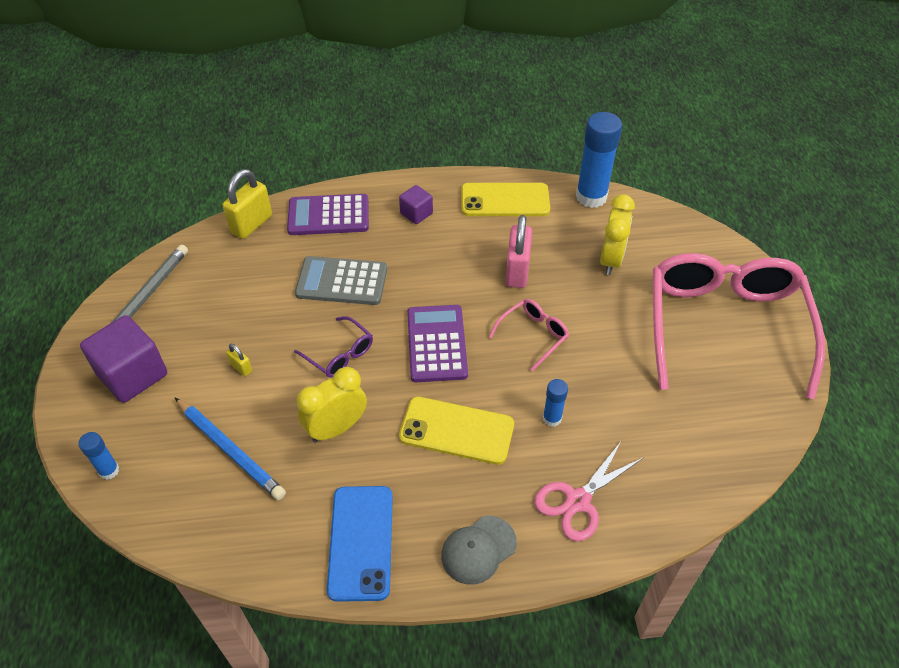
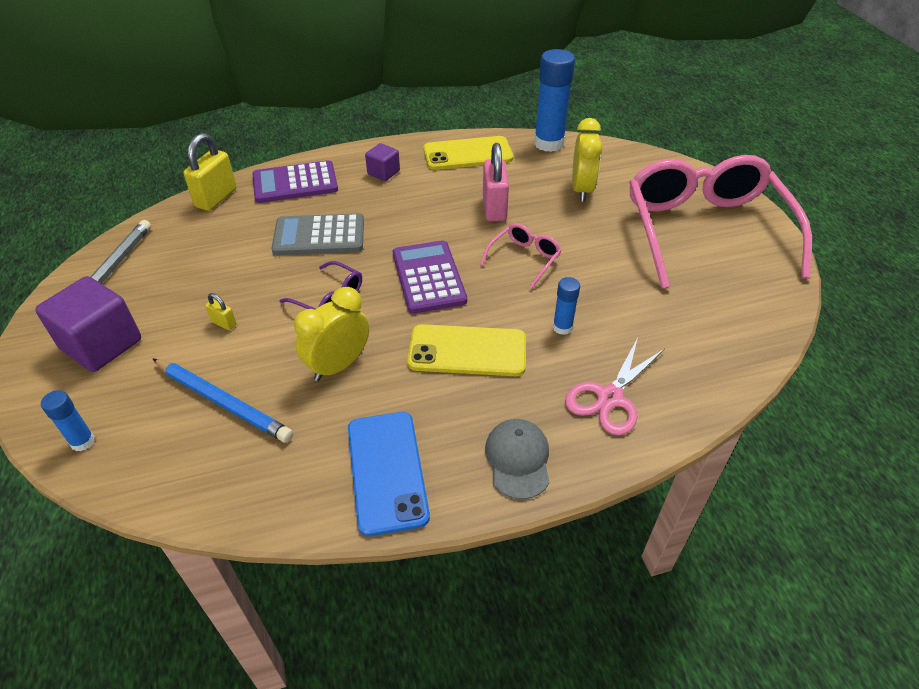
camera: 10 degrees left, 5 degrees down
(478, 550) = (518, 459): grey cap -> grey cap turned 135 degrees clockwise

